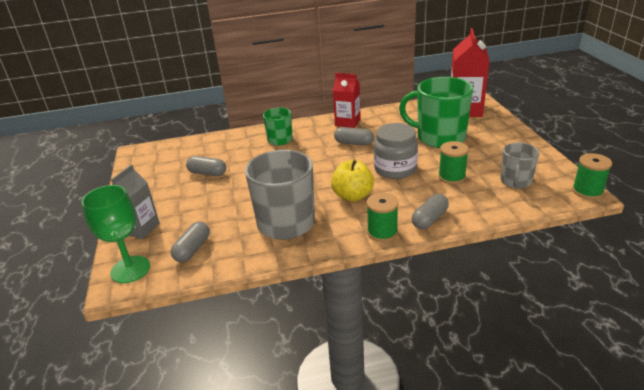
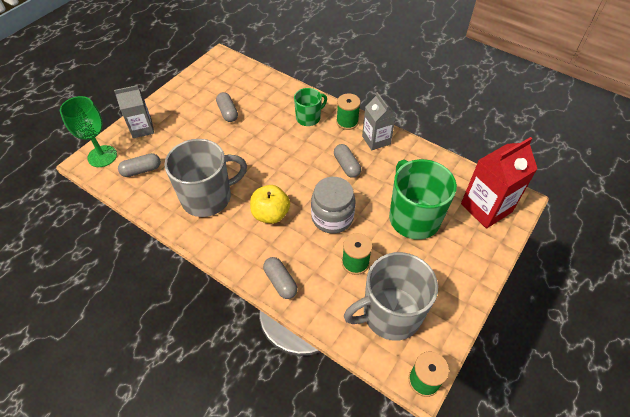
camera: 45 degrees right, 20 degrees up
(347, 122) = (376, 140): red carton -> grey carton
(382, 232) = (239, 261): green spool -> green spool (347, 122)
(429, 219) = (280, 282): grey capsule -> grey capsule turned 60 degrees clockwise
(515, 181) = (390, 314): grey mug -> grey mug, size x1.80

